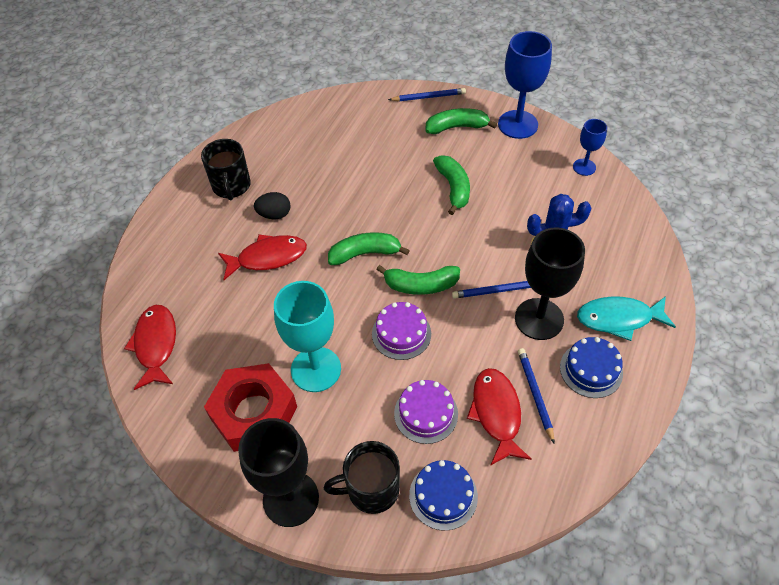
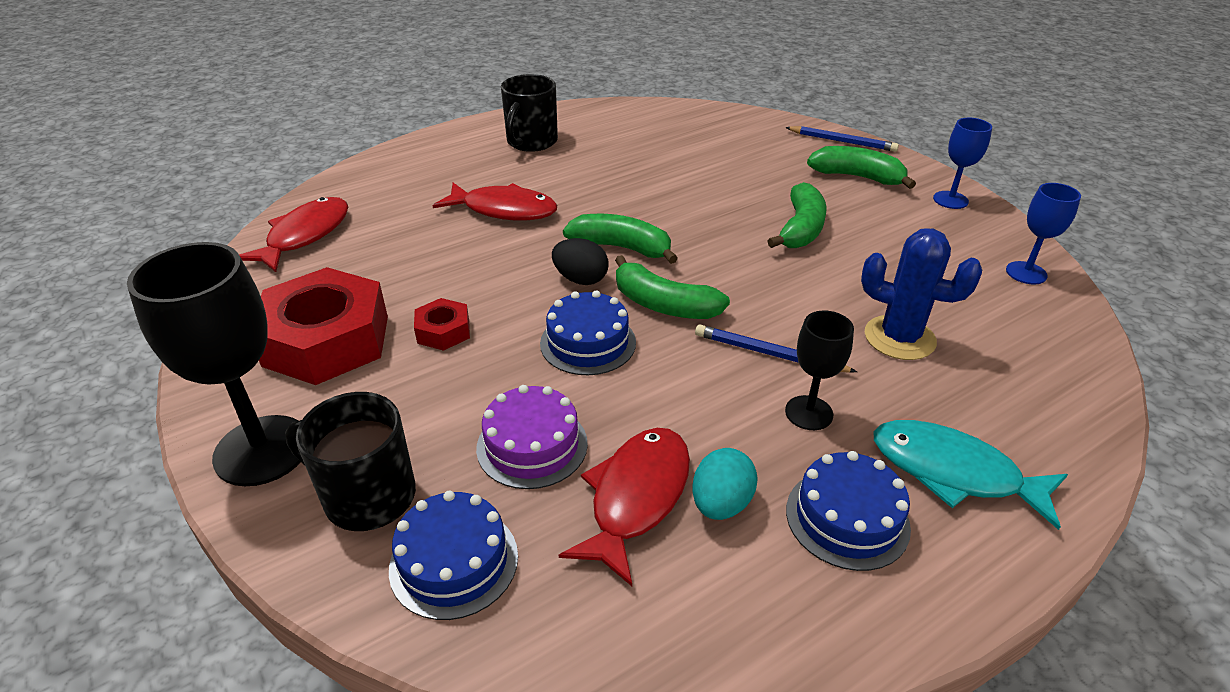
camera: 30 degrees right, 15 degrees down
(274, 214) = (552, 178): black egg -> black egg (580, 279)
(316, 369) = (443, 331): turquoise goblet -> red nut
(401, 333) = (588, 343): purple cake -> blue cake
(517, 124) = (950, 200): blue goblet -> blue goblet, size x0.54
(535, 394) = (721, 504): blue pencil -> turquoise egg
(539, 319) = (809, 413): black goblet -> black goblet, size x0.54

